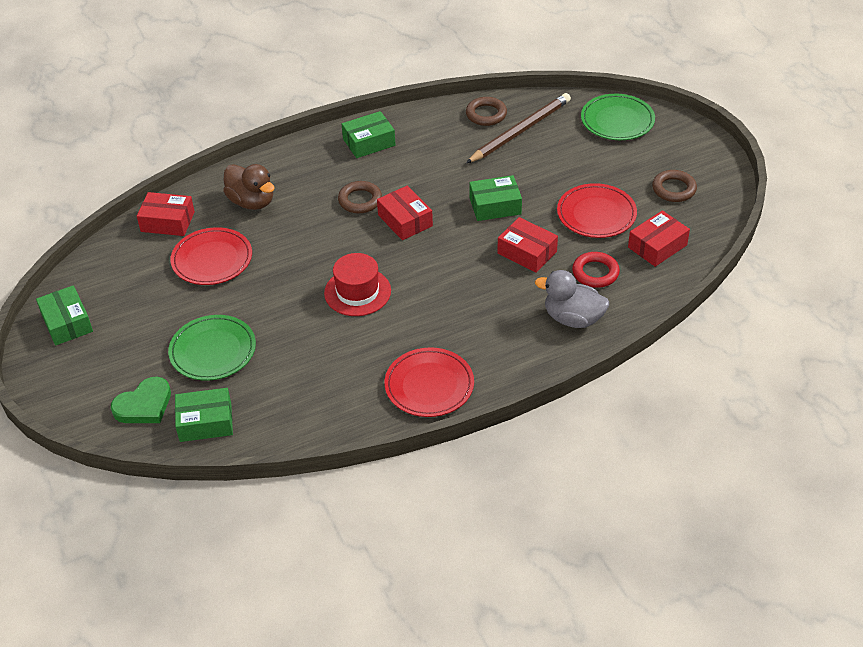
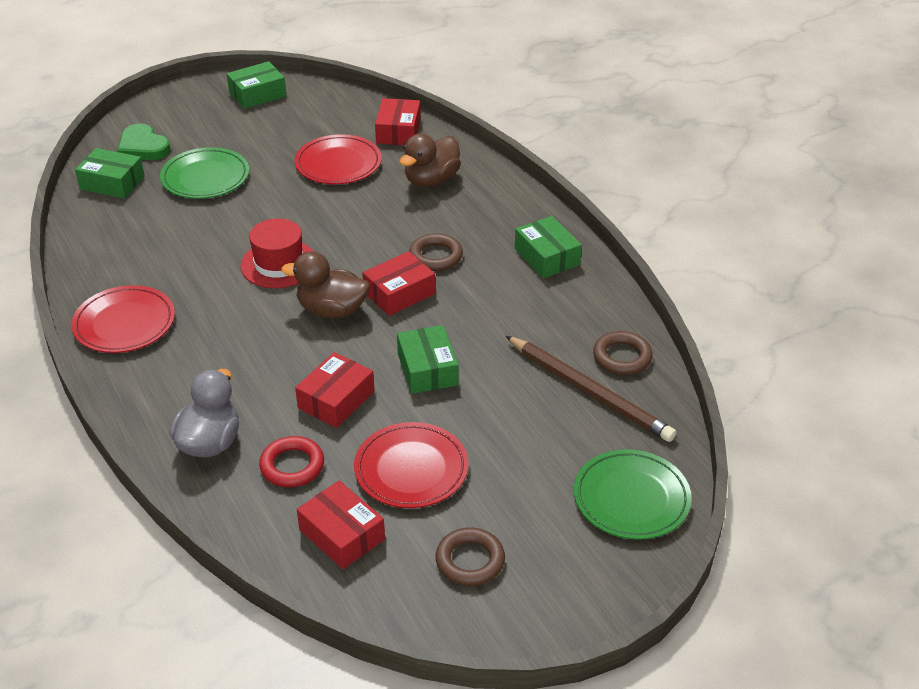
camera: 85 degrees right, 5 degrees down
(205, 422) = (112, 183): green box -> green box turned 60 degrees counterclockwise
(423, 258) = (332, 310): none -> brown duck

